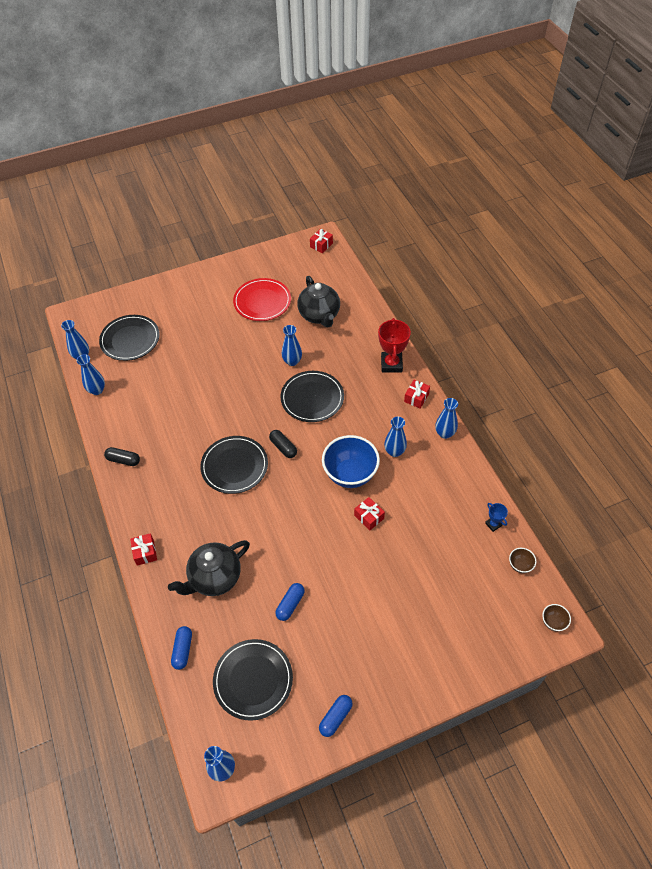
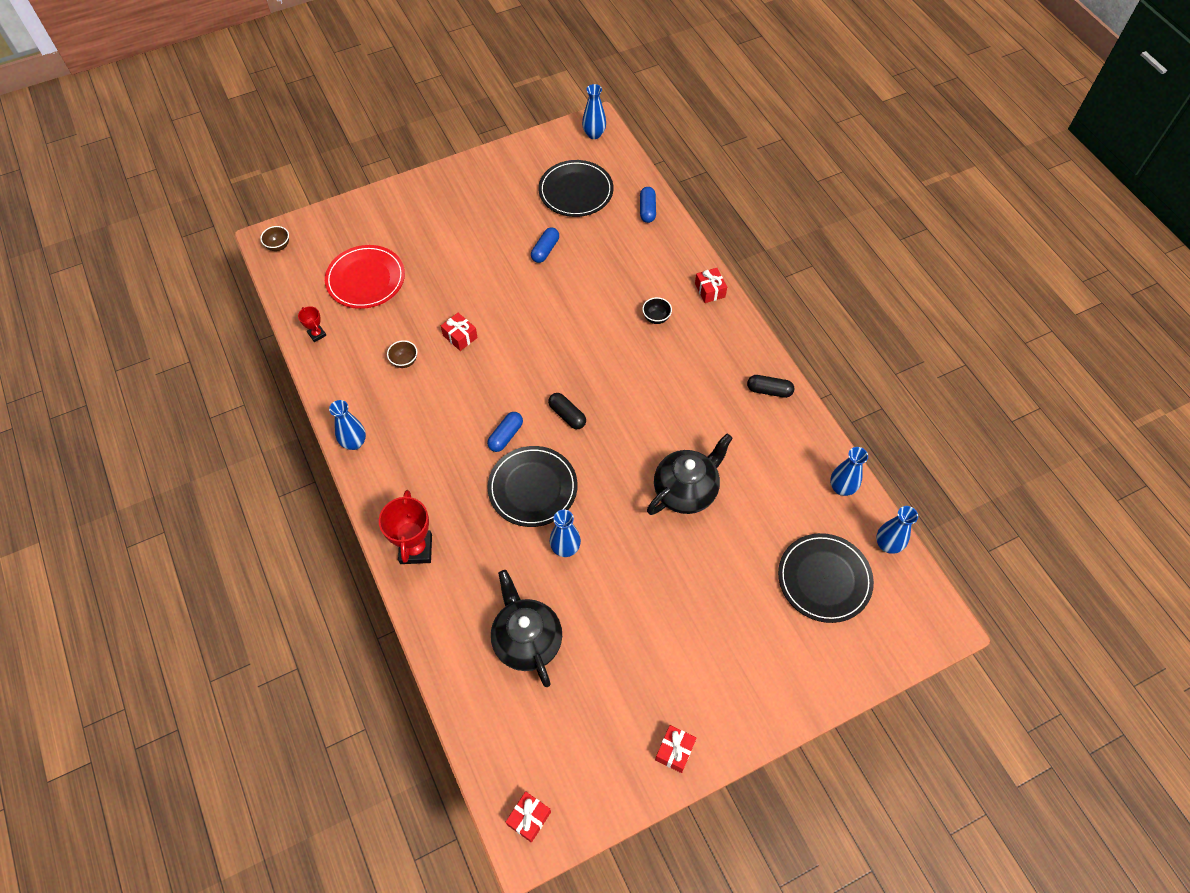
camera: 175 degrees right, 5 degrees up
(199, 527) = (656, 318): none -> black bowl
(214, 578) = (628, 270): black teapot -> black teapot (686, 491)
(234, 466) = (626, 389): black plate -> none
(262, 301) = (625, 667): red plate -> red plate (365, 279)
(335, 717) = (498, 169): blue capsule -> blue capsule (506, 436)
(350, 474) = (481, 384): blue bowl -> none
(394, 451) = (423, 415): blue vase -> none
(416, 398) = (385, 494): red gift -> red gift (674, 751)
(493, 524) = (317, 334): blue trophy -> red trophy
(520, 565) = (298, 294): brown bowl -> brown bowl (404, 361)

